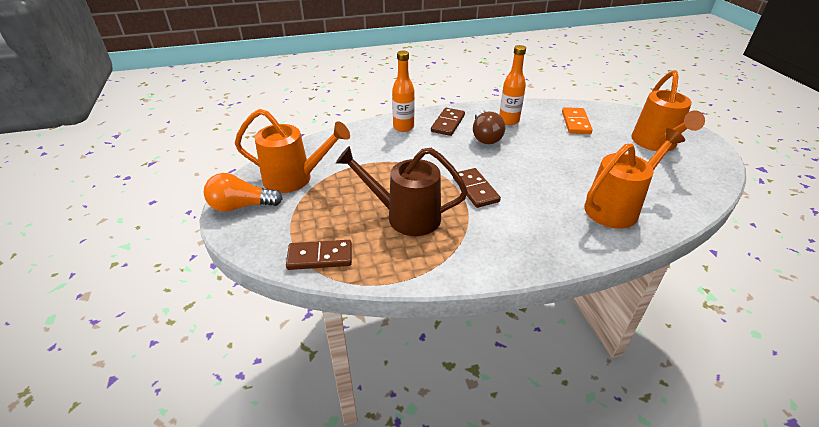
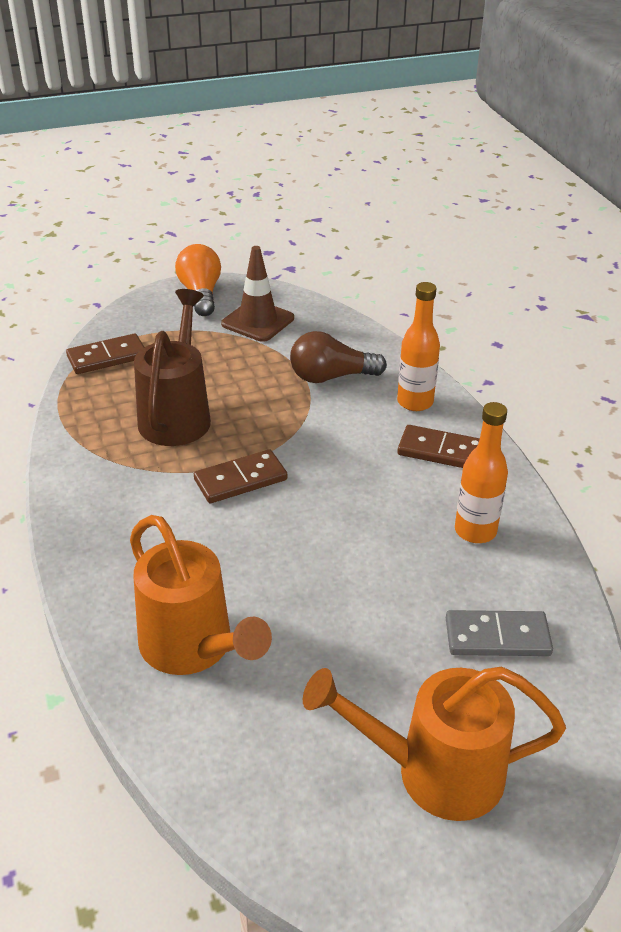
camera: 85 degrees right, 0 degrees up
(295, 179) = (258, 321): orange watering can -> brown traffic cone
(320, 257) = (107, 357): brown domino -> brown domino turned 75 degrees clockwise
(485, 136) = (406, 496): brown light bulb -> brown light bulb (331, 377)
(576, 123) = (497, 637): orange domino -> grey domino

